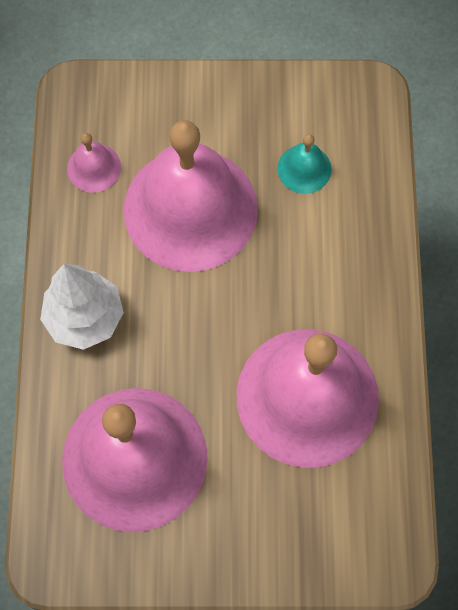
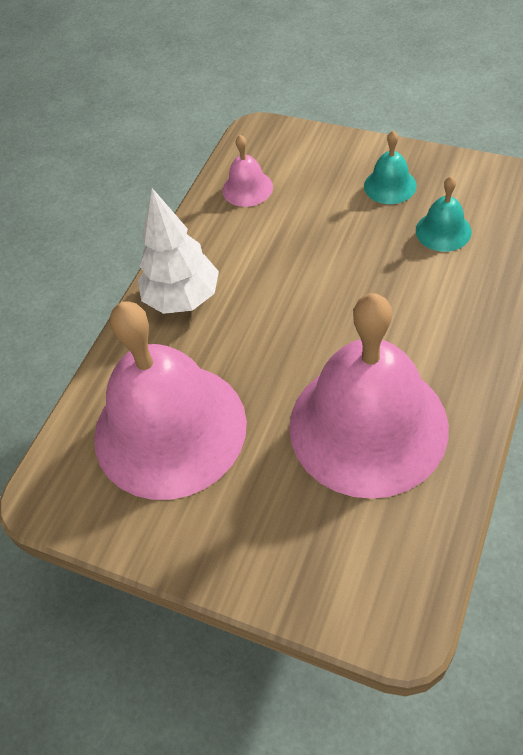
camera: 30 degrees right, 15 degrees down
(190, 209) = (319, 237): pink bell -> none
(236, 127) = (390, 185): none -> turquoise bell

